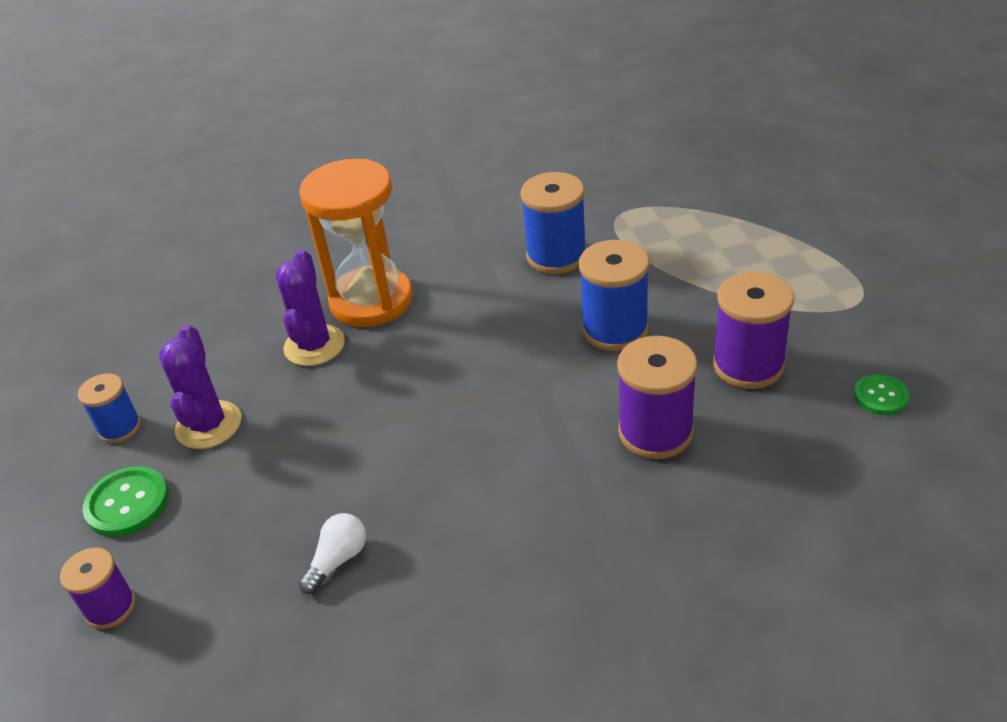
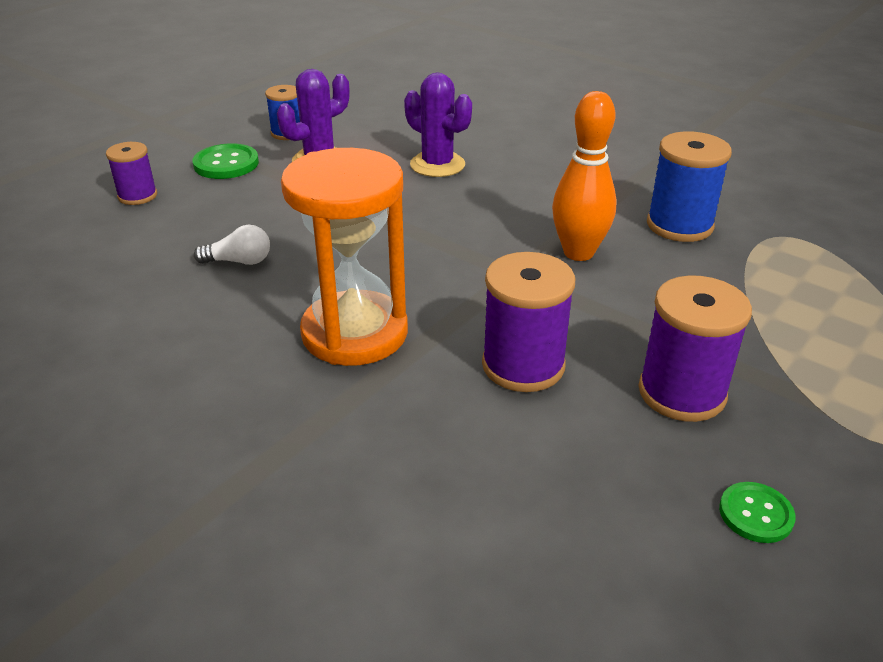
camera: 50 degrees right, 5 degrees down
(314, 345) = (437, 165): purple cactus -> purple cactus turned 75 degrees clockwise
(371, 300) = (512, 166): orange hourglass -> orange hourglass (355, 333)
(540, 328) = (578, 253): none -> orange bowling pin
(615, 329) = (627, 292): blue spool -> none

